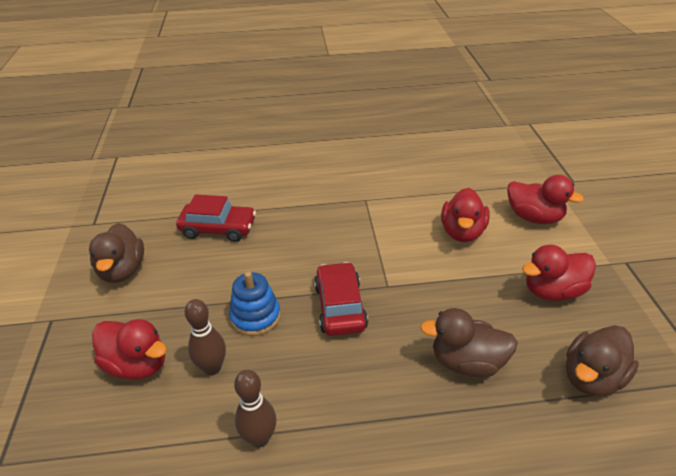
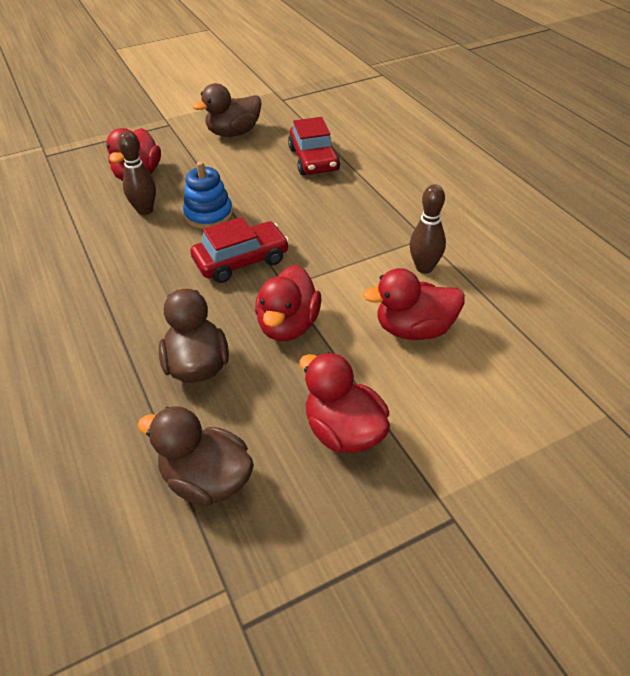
camera: 70 degrees right, 5 degrees up
(259, 438) = (82, 255): brown bowling pin -> brown bowling pin (424, 268)
(534, 217) = (496, 398): red duck -> red duck (288, 326)

